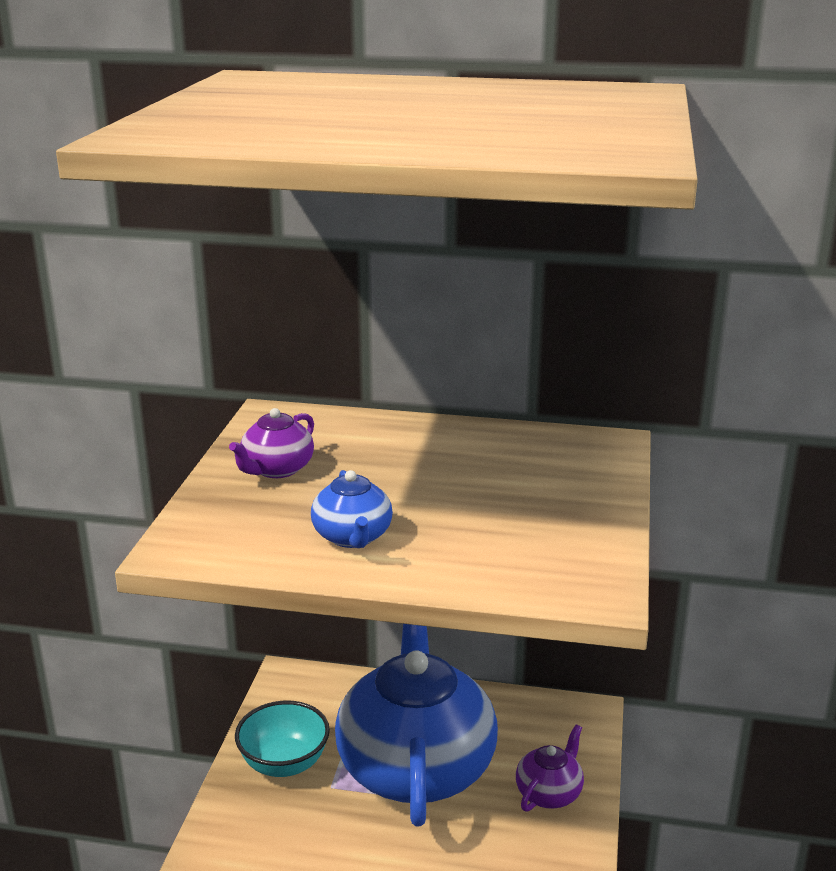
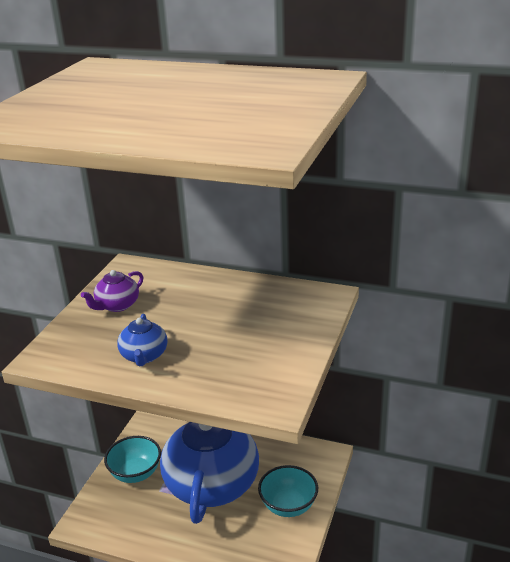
camera: 10 degrees right, 5 degrees up
(549, 793) = (288, 506): purple teapot -> turquoise bowl

